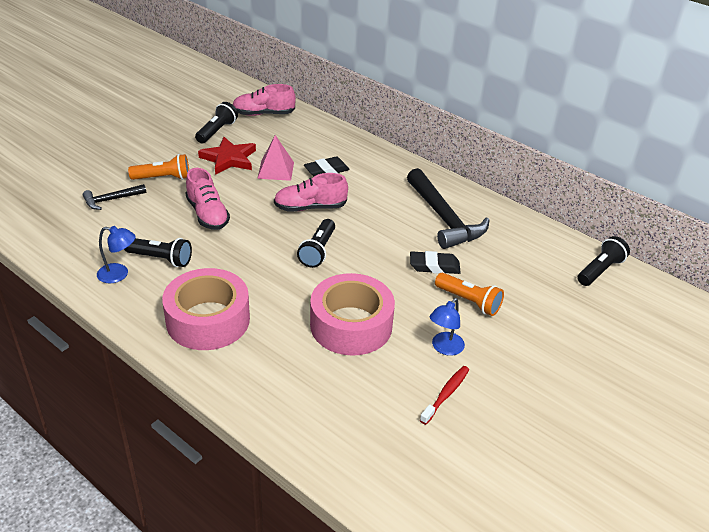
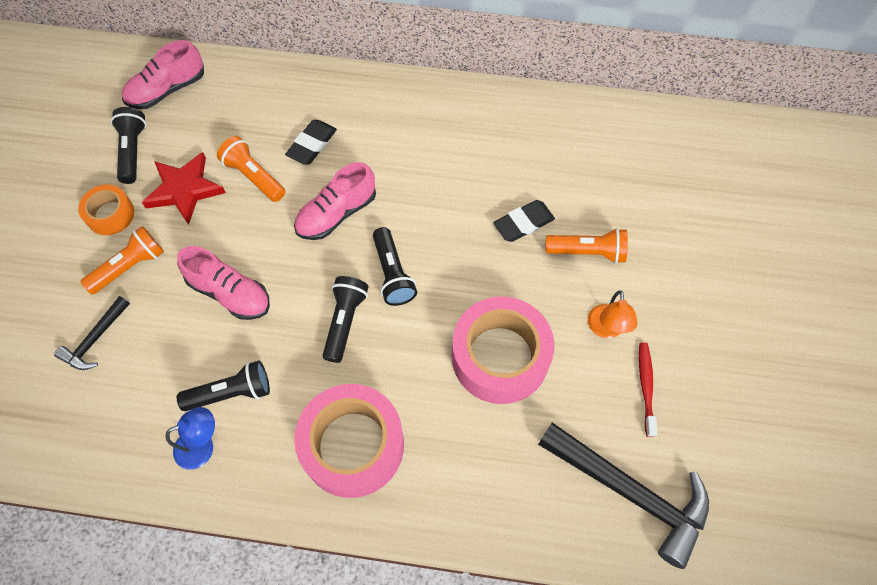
camera: 30 degrees left, 25 degrees up
(176, 152) = (110, 214): none -> orange tape
(276, 170) = (254, 176): pink pyramid -> orange flashlight
(444, 218) = (486, 147): black hammer -> black hammer (630, 492)
(444, 348) = (606, 329): blue lamp -> orange lamp
(600, 270) = (676, 134): black flashlight -> black flashlight (345, 321)

